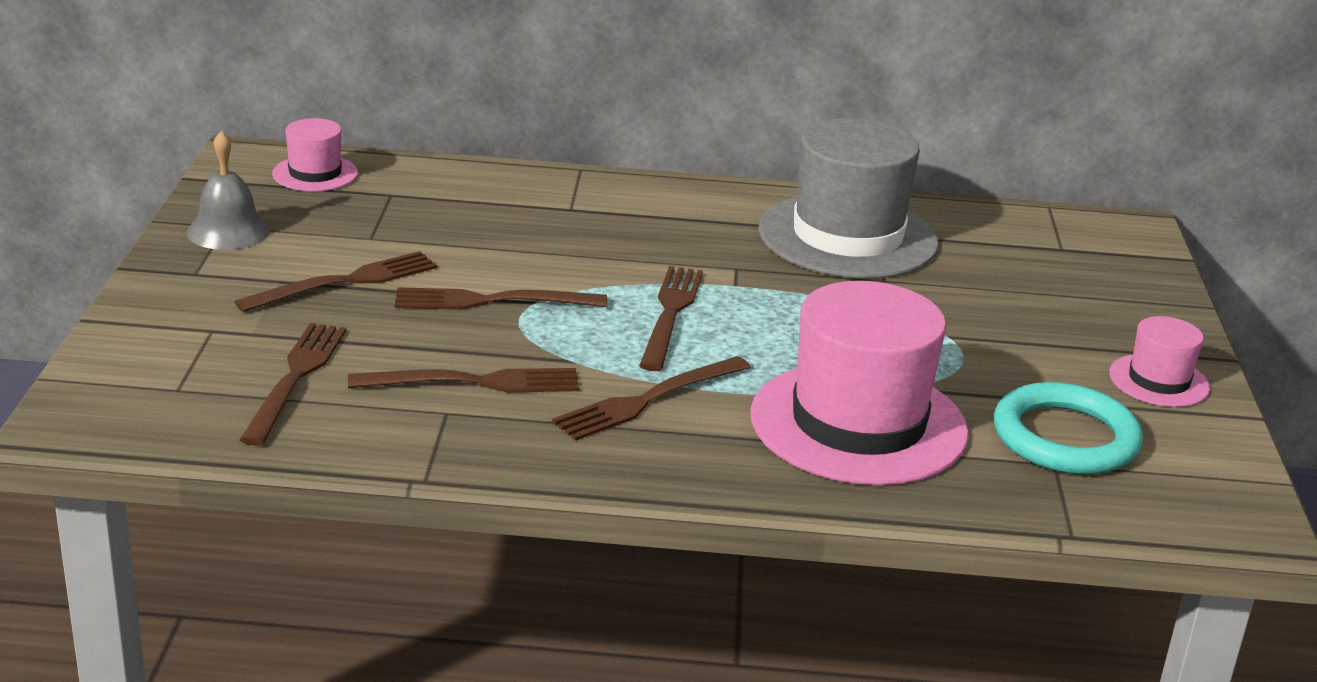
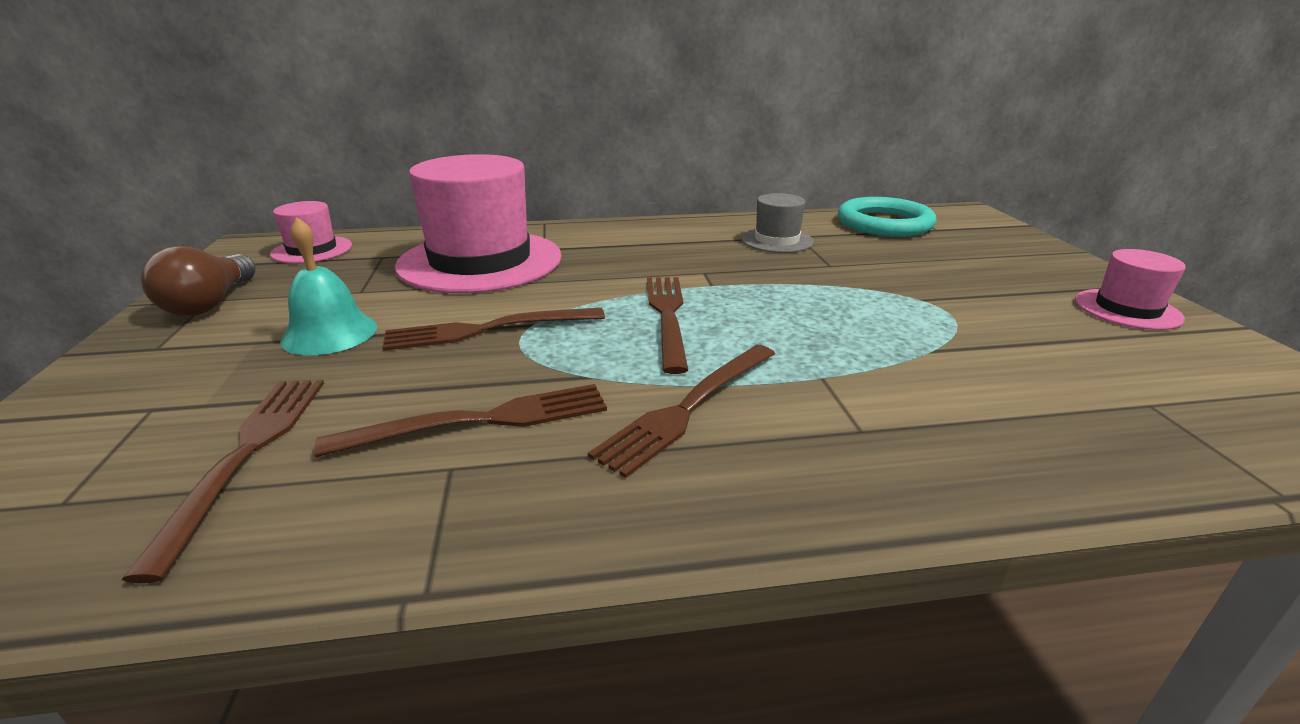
camera: 10 degrees left, 0 degrees up
(228, 231) = (210, 303): grey bell -> brown light bulb
(345, 282) = (329, 333): brown fork -> turquoise bell
(847, 236) = (777, 240): grey hat -> grey hat, size x0.48
(858, 424) = (923, 395): pink hat -> pink hat (480, 261)
(1065, 438) = (1124, 374): turquoise ring -> turquoise ring (884, 223)

